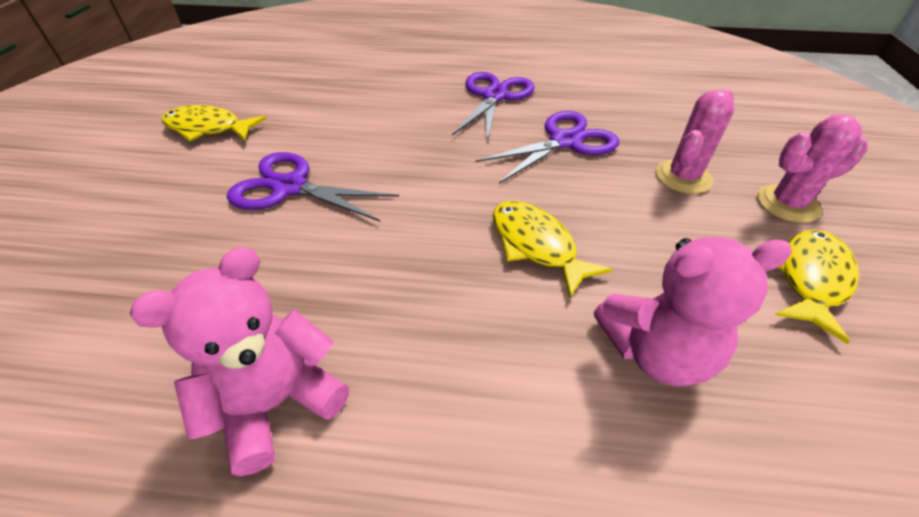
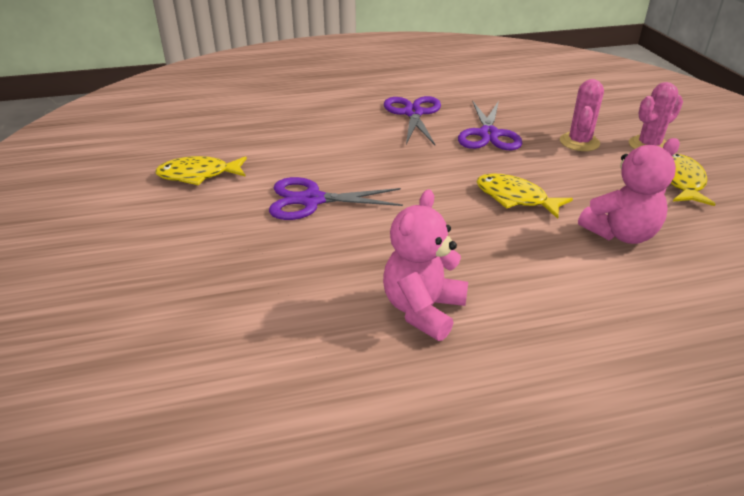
camera: 20 degrees left, 10 degrees down
(565, 141) = (488, 134): purple scissors -> purple scissors turned 150 degrees clockwise

